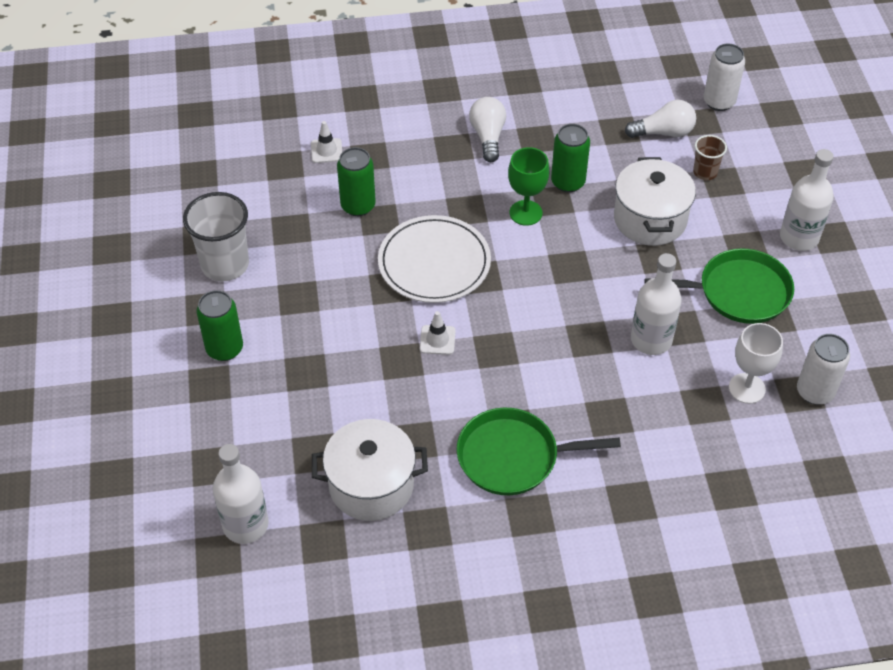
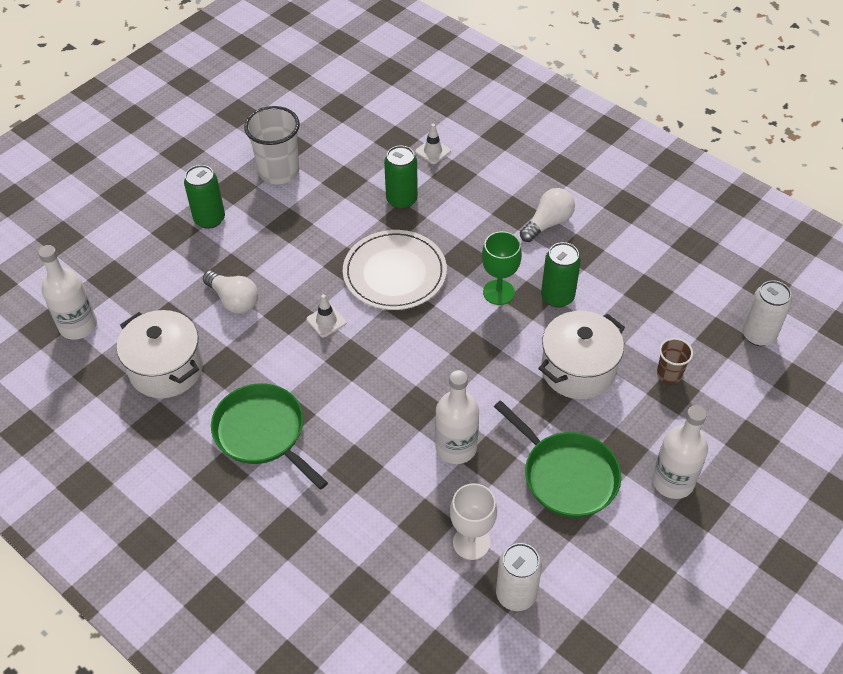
camera: 50 degrees right, 0 degrees up
(663, 132) = (679, 321): white light bulb -> white light bulb (234, 300)

